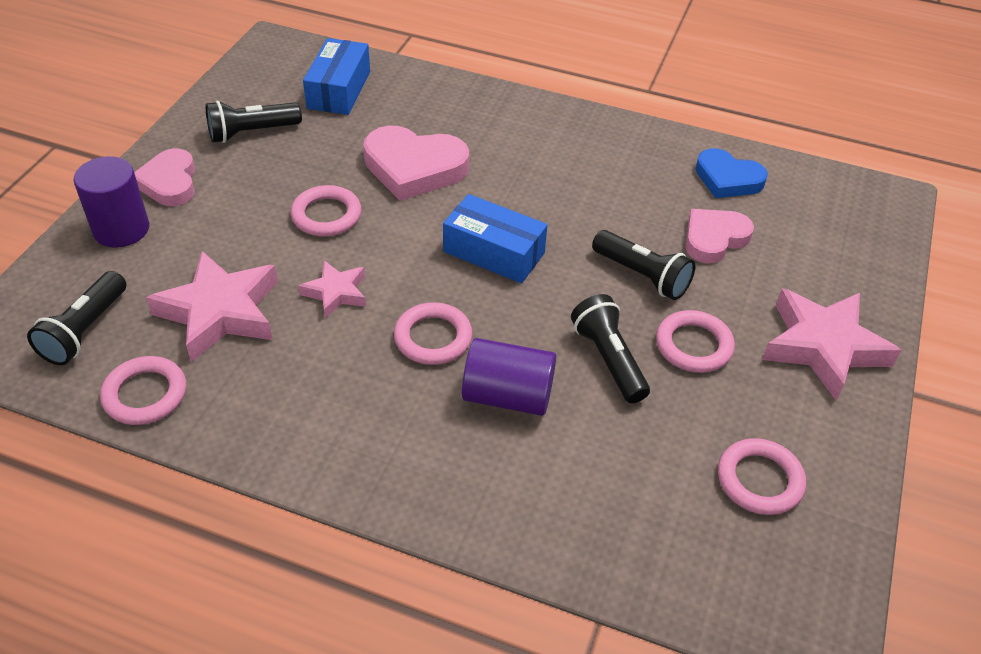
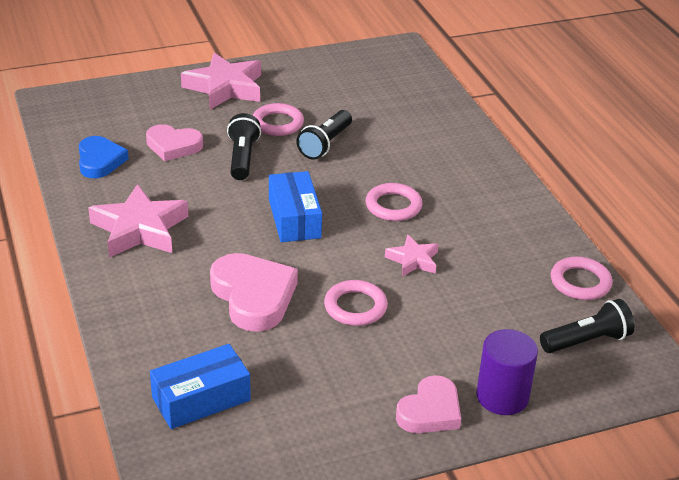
camera: 130 degrees left, 10 degrees down
(220, 312) = (493, 296): pink star -> pink star (139, 229)
(251, 132) = (319, 410): black flashlight -> none
(508, 396) = (395, 163): purple cylinder -> none
(759, 480) = (341, 80): pink ring -> none

